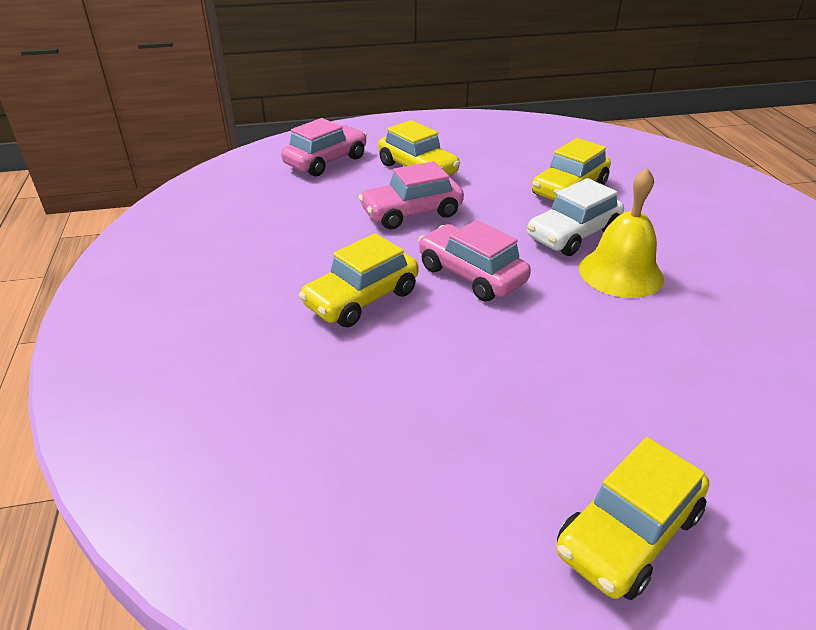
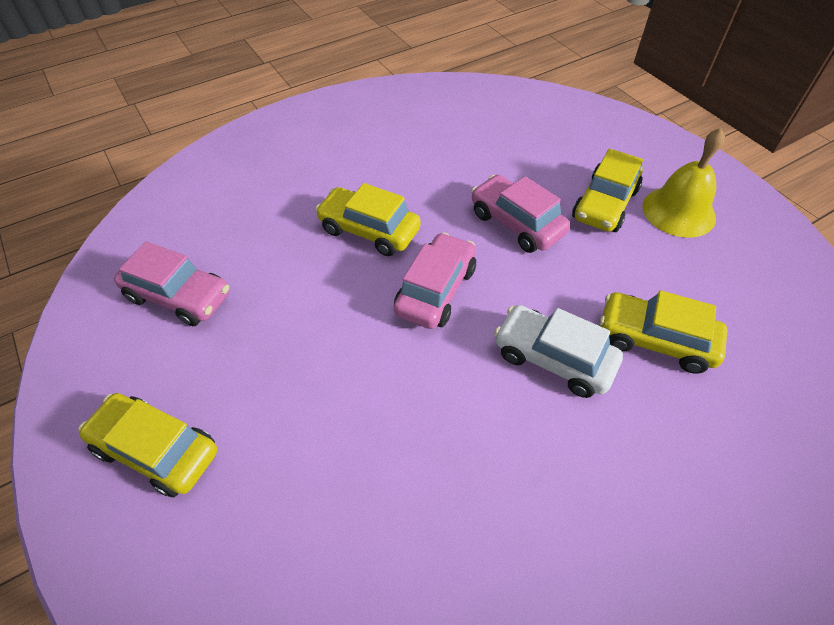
camera: 70 degrees right, 15 degrees up
(326, 161) = (571, 140): pink car -> pink car (179, 296)
(621, 273) = (500, 412): yellow bell -> yellow bell (678, 211)

